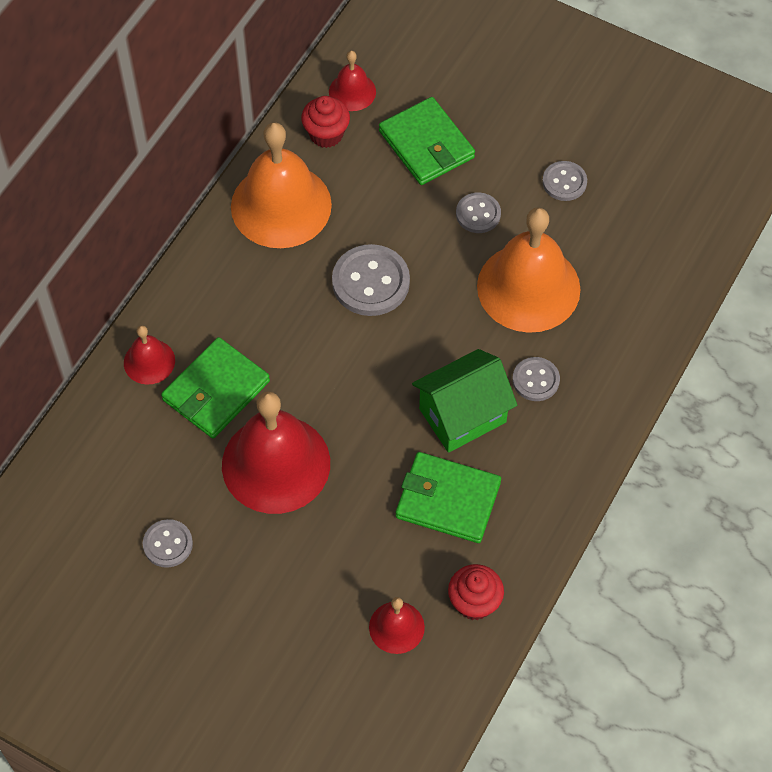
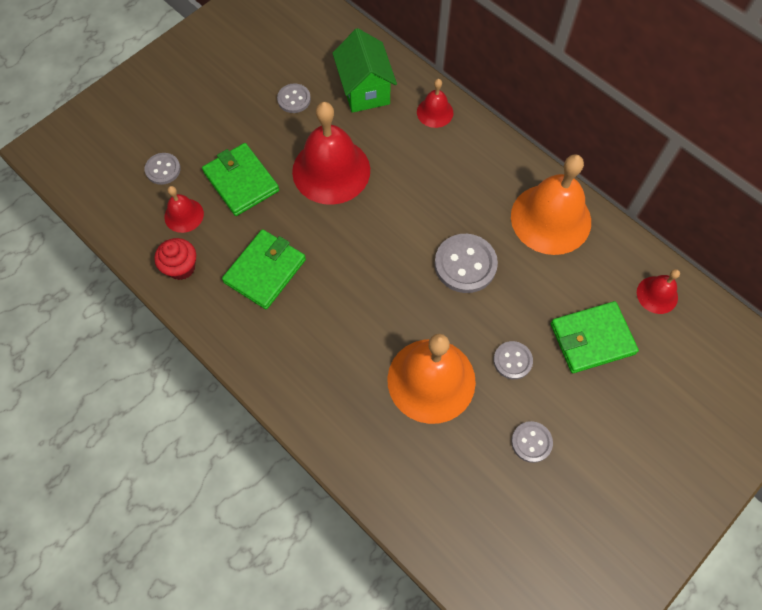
camera: 105 degrees right, 5 degrees up
(216, 390) = (400, 146): green wallet -> green wallet (241, 181)
(326, 134) = (615, 265): red cupcake -> none
(462, 415) = (330, 299): green house -> green house (365, 90)
(535, 380) = (344, 360): grey button -> grey button (163, 169)

